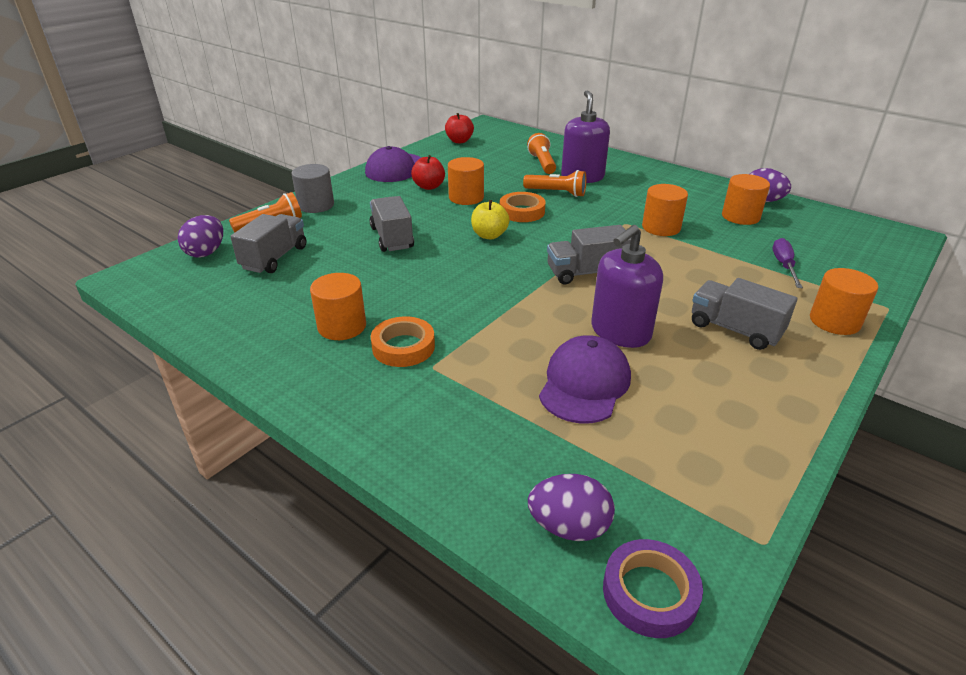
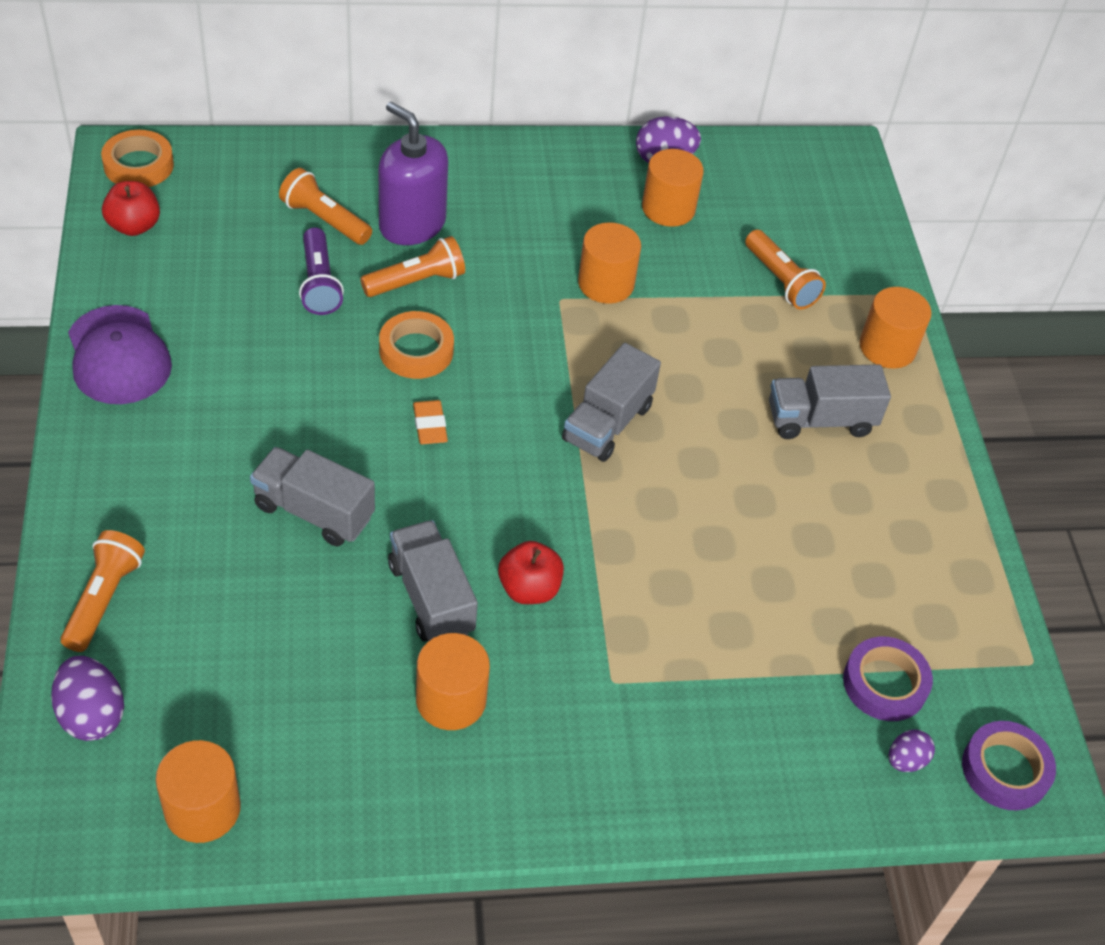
camera: 50 degrees left, 15 degrees up
(274, 258) = (208, 655): grey truck -> grey truck (431, 598)
(316, 205) = (112, 515): grey cylinder -> none
(403, 347) = (553, 677): orange tape -> orange tape (138, 165)
(429, 186) = (227, 370): red apple -> red apple (529, 589)
(466, 197) = (310, 364): orange cylinder -> orange cylinder (202, 809)
(489, 235) = (429, 425): yellow apple -> orange eraser
(510, 178) = (319, 283): none -> purple flashlight
(569, 527) = (906, 760): purple egg -> purple egg, size x0.60
(584, 384) = (767, 594): purple cap -> none
(611, 475) = (885, 683): none -> purple tape
(620, 332) = (729, 497): purple soap dispenser -> none
(784, 266) = (781, 281): purple screwdriver -> orange flashlight

